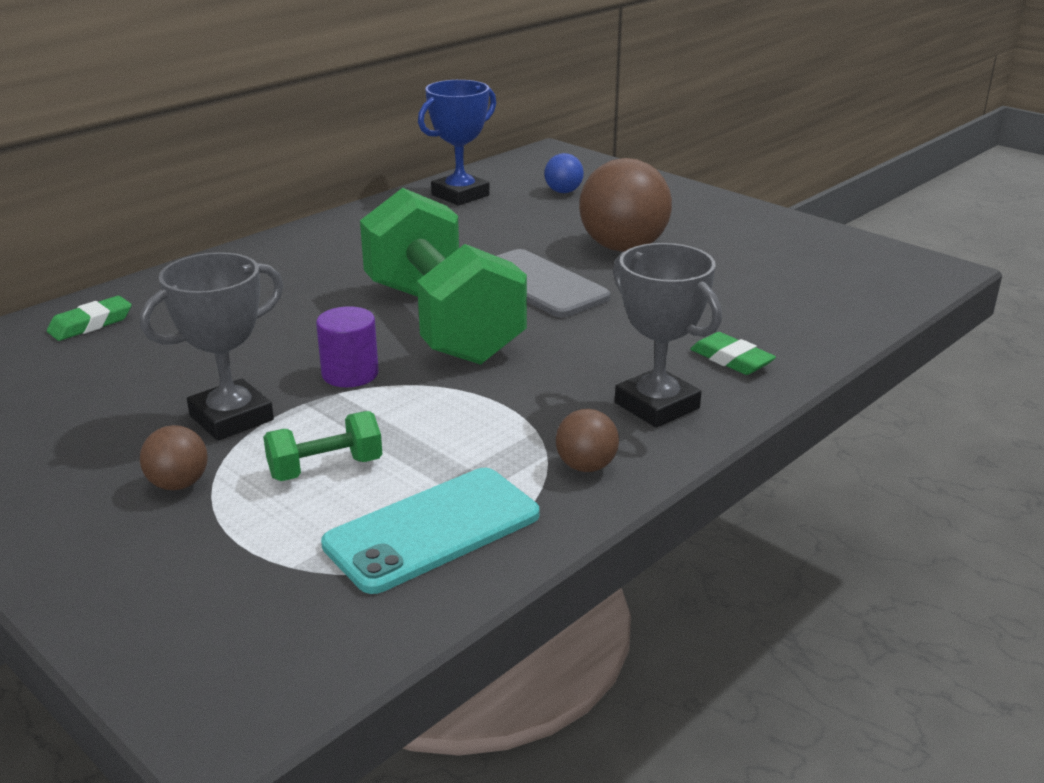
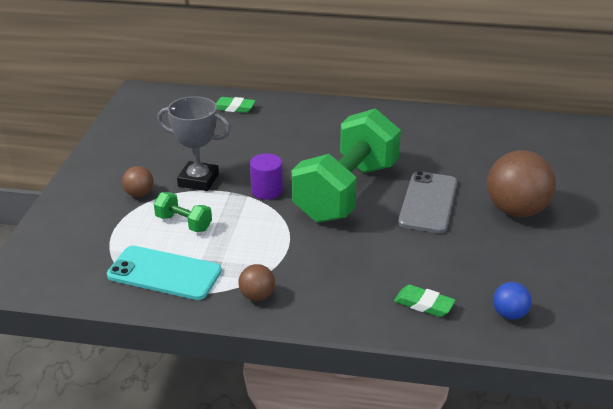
camera: 55 degrees right, 5 degrees up
(460, 195) = (502, 129): blue trophy -> none
(563, 192) = (563, 158): blue ball -> blue ball (509, 314)
(657, 406) = (340, 296): grey trophy -> none
(731, 359) = (424, 304): green eraser -> green eraser turned 75 degrees counterclockwise

